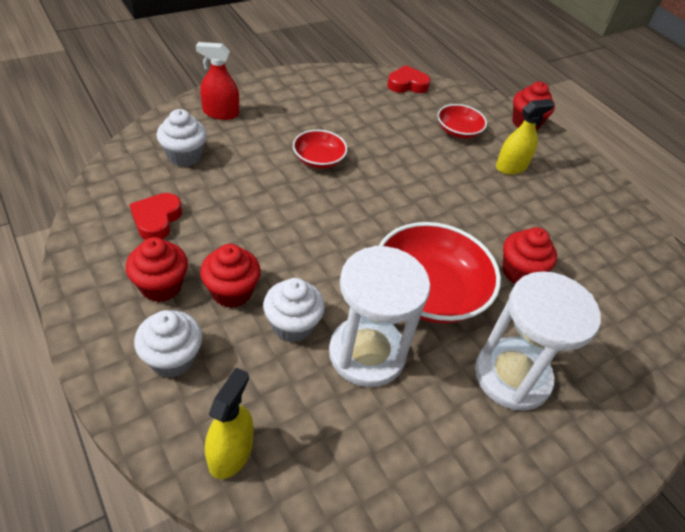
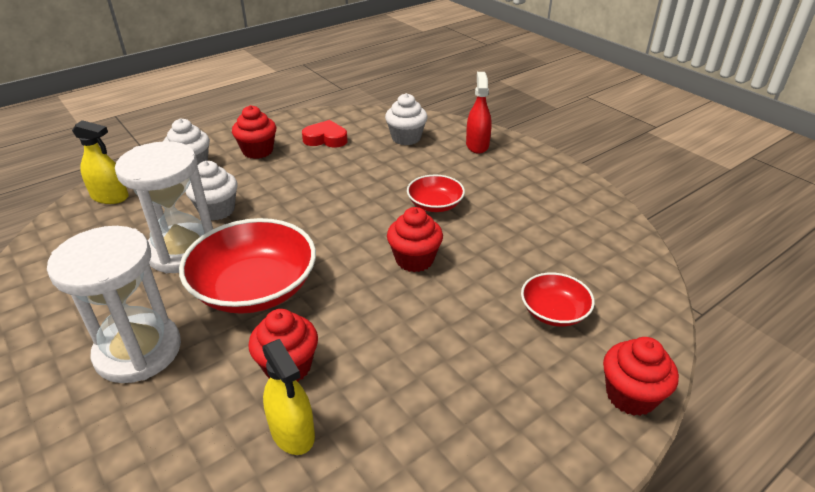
camera: 90 degrees right, 10 degrees down
(231, 292) = (252, 179): red cupcake -> red cupcake (414, 260)
(407, 84) = (631, 260): red heart -> none
(511, 167) = (500, 369): yellow spray bottle -> yellow spray bottle (292, 432)

